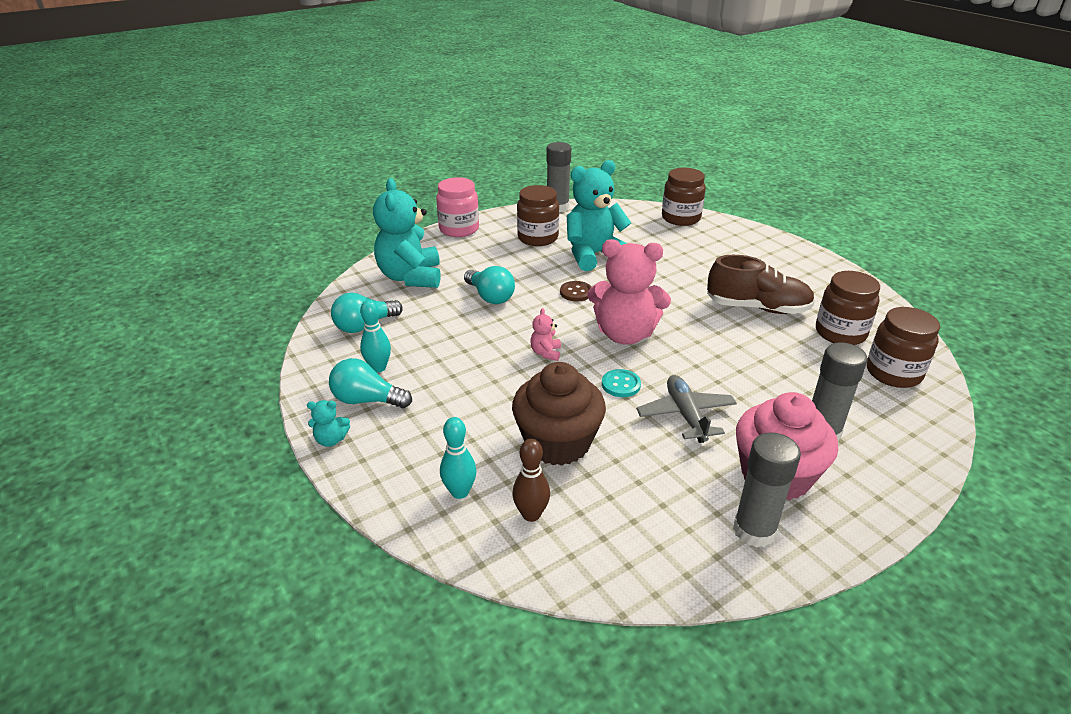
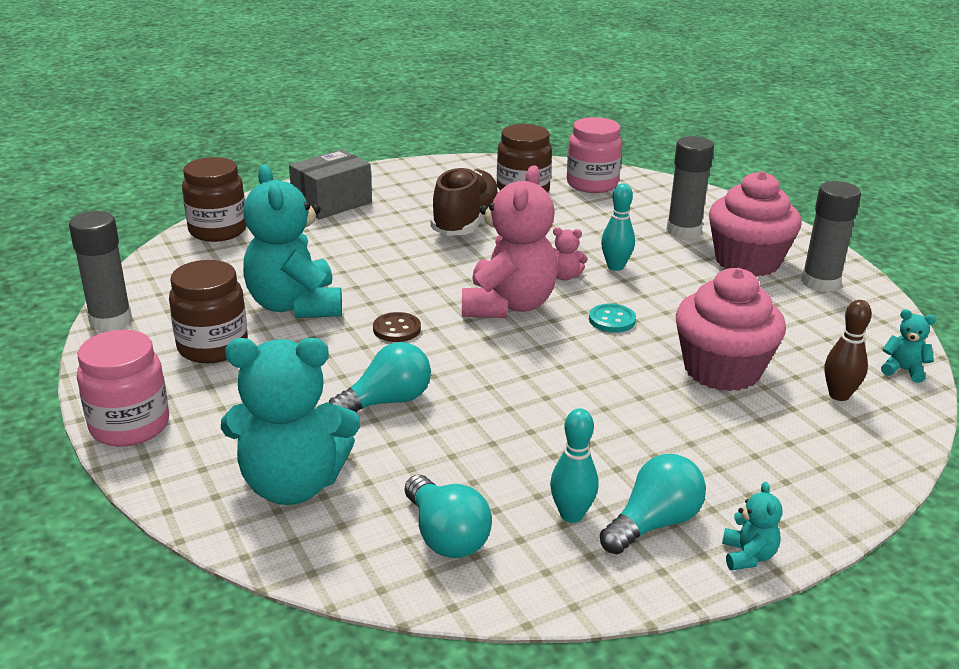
camera: 85 degrees left, 5 degrees down
(367, 400) = (653, 523): turquoise light bulb -> turquoise light bulb turned 150 degrees counterclockwise
(460, 492) = (819, 441): turquoise bowling pin -> turquoise bowling pin (615, 267)
(546, 353) = (544, 364): pink teddy bear -> pink teddy bear (564, 276)
(557, 443) = (722, 370): brown cupcake -> pink cupcake
(585, 572) = (903, 370): none -> turquoise teddy bear
(686, 415) = (664, 290): grey plane -> none
(750, 250) = (332, 203): none -> grey box
(893, 373) = (592, 184): brown jar -> pink jar

